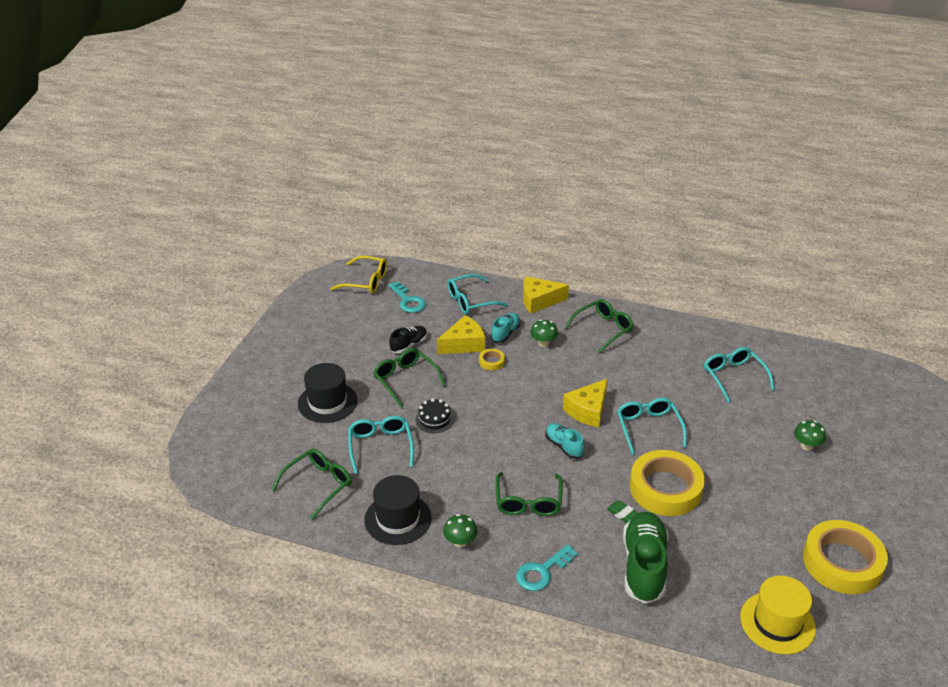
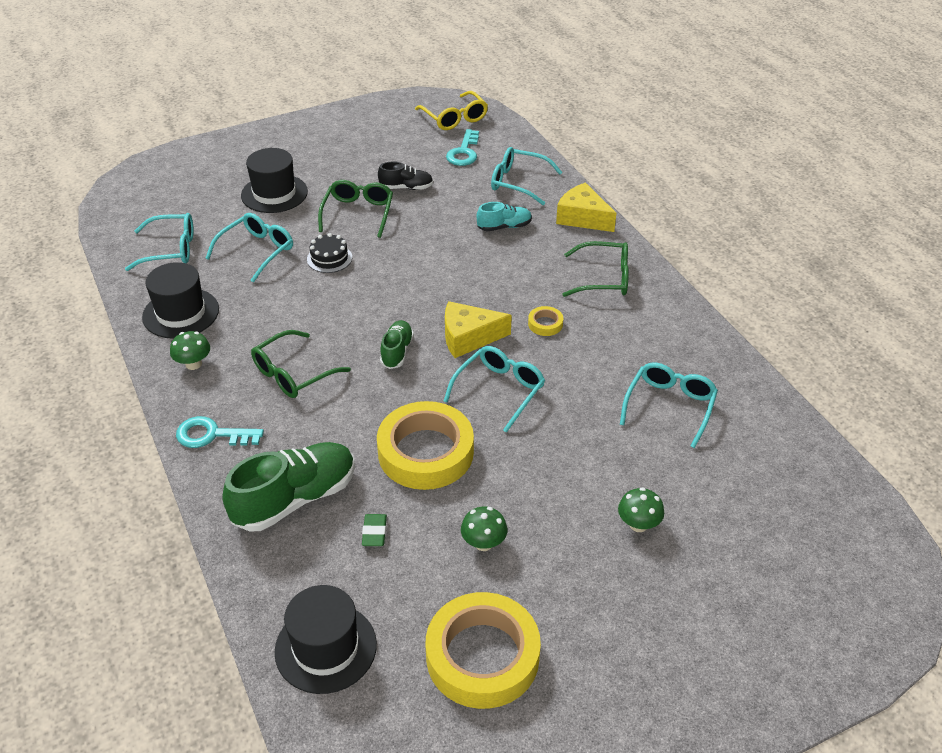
camera: 45 degrees right, 5 degrees up
(318, 485) = (170, 249): green glasses -> turquoise glasses
(464, 344) = (452, 214): yellow cheese -> none
(491, 362) = (452, 243): yellow tape -> yellow tape (545, 324)
(543, 343) = (525, 255): green mushroom -> green mushroom (483, 543)
(564, 446) = (397, 352): turquoise shoe -> green shoe
(623, 514) = (351, 444): green eraser -> green eraser (374, 532)
(777, 622) = (325, 648): yellow hat -> black hat

